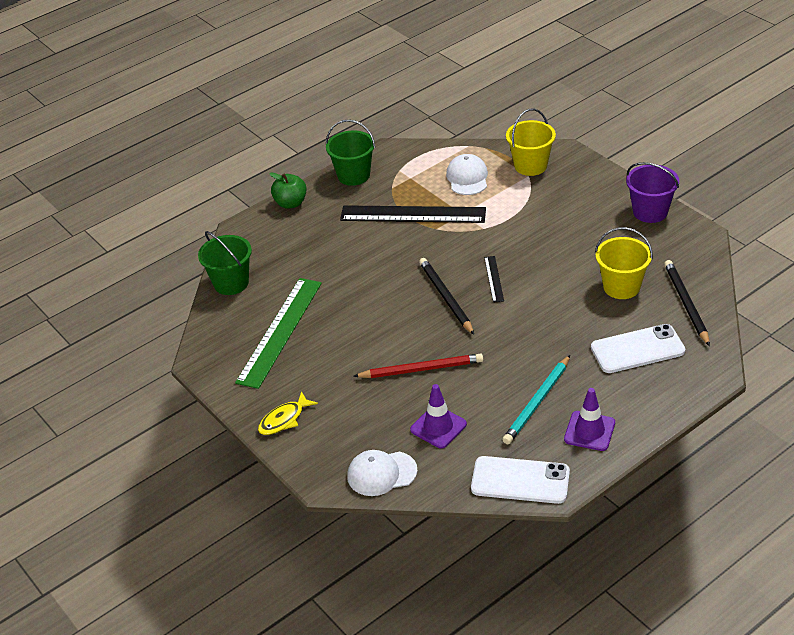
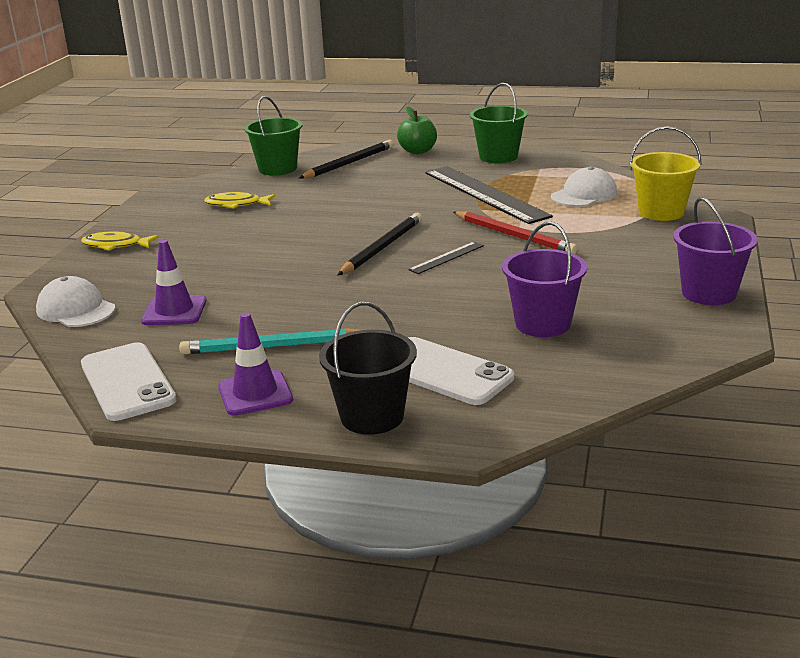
camera: 50 degrees right, 15 degrees down
(280, 331) = (236, 204): green ruler -> yellow fish
(421, 369) = (256, 274): red pencil -> red pencil (514, 236)
(621, 287) = (543, 324): yellow bucket -> purple bucket
(659, 397) = (372, 416): none -> black bucket
(686, 304) = (576, 373): black pencil -> black pencil (349, 163)

